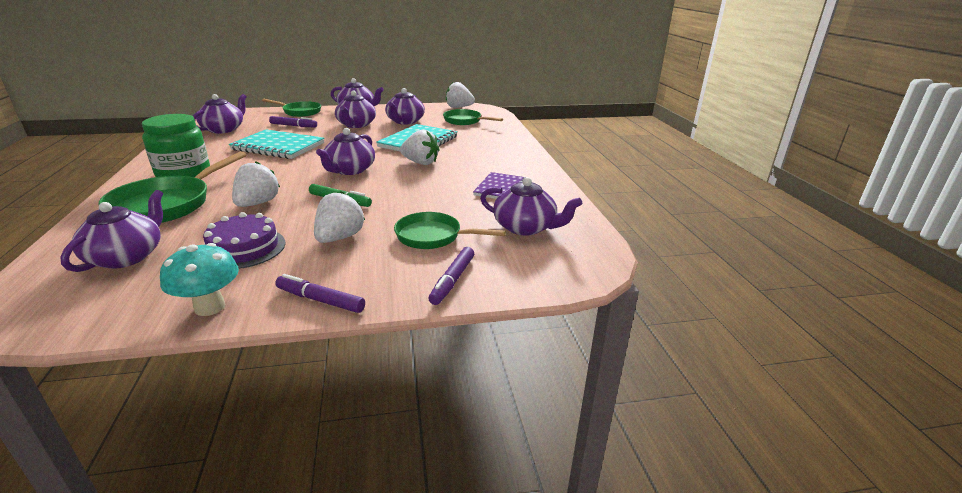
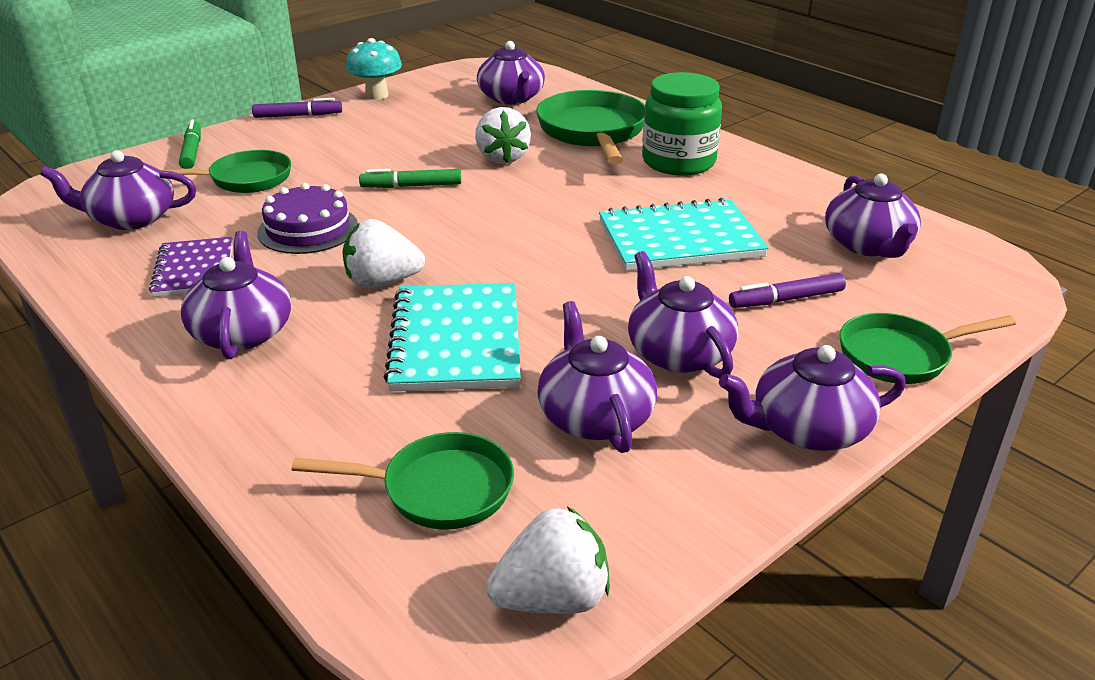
camera: 150 degrees right, 5 degrees up
(244, 248) = (426, 125): purple cake -> purple cake (308, 229)
(339, 238) = (348, 153): white strawberry -> none
(349, 170) = (476, 231): purple teapot -> purple teapot (242, 332)
(452, 280) = (192, 151): purple marker -> green marker

